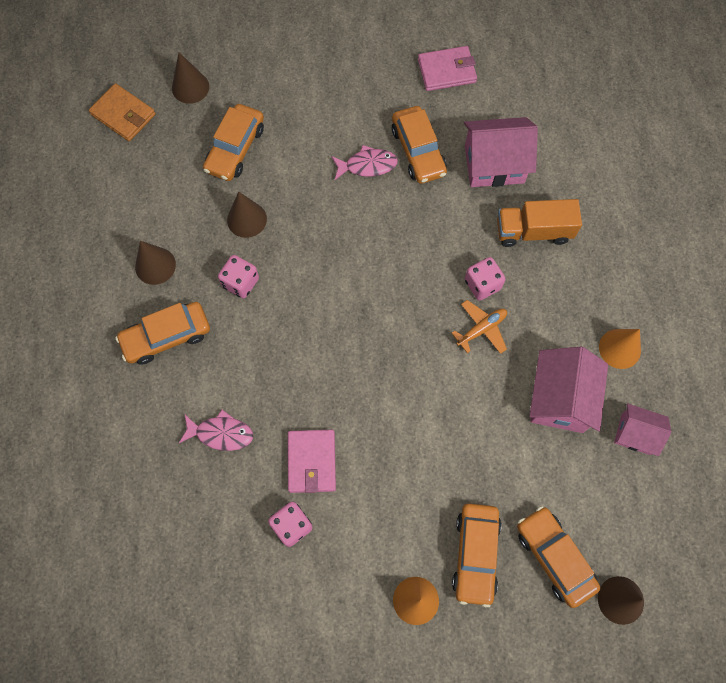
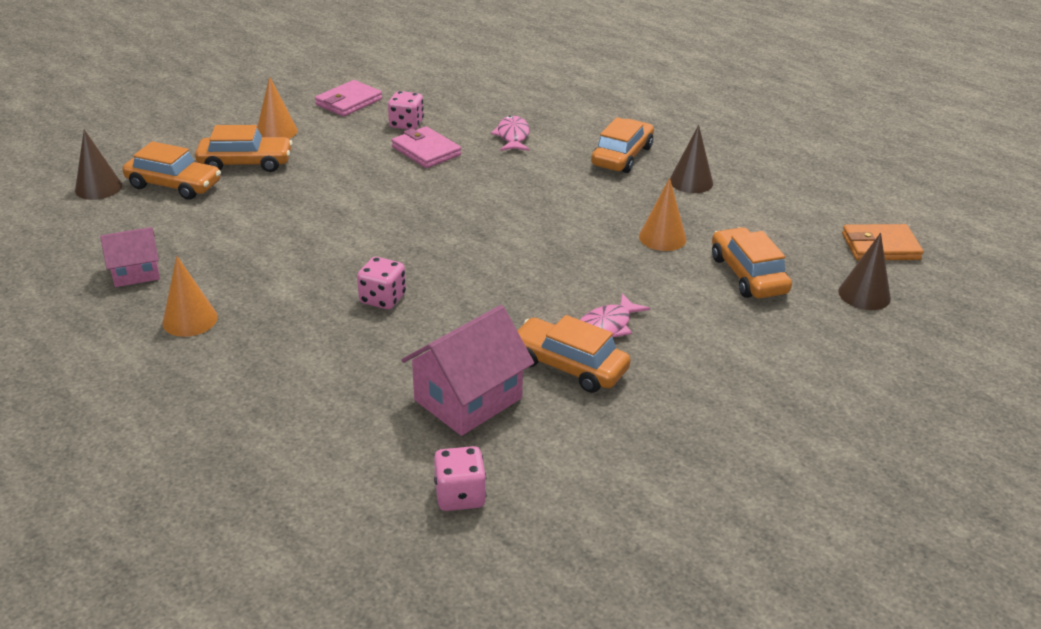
camera: 140 degrees right, 35 degrees down
(221, 433) = (512, 136): pink fish -> pink fish turned 120 degrees clockwise
(240, 282) = (609, 203): pink dice -> pink dice (460, 495)
(247, 219) = (662, 238): brown cone -> orange cone
(446, 71) = (631, 462): pink wallet -> pink wallet (349, 102)
(475, 554) = (246, 163): orange car -> orange car turned 120 degrees clockwise
(481, 329) = (354, 270): orange plane -> none
(533, 231) = (364, 363): orange truck -> none
(560, 399) = (232, 262): pink house -> none

